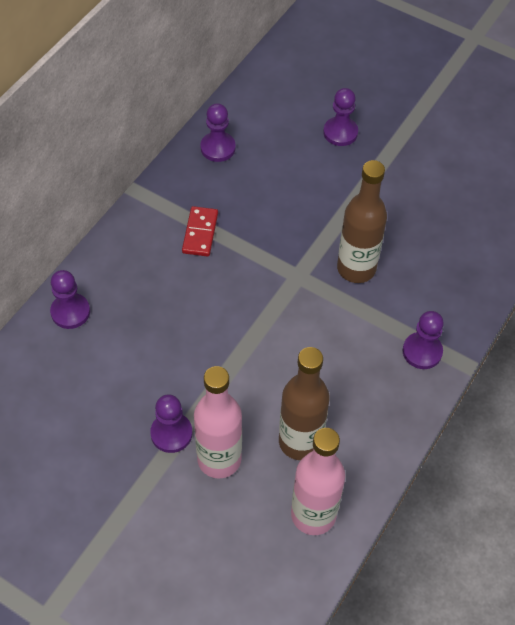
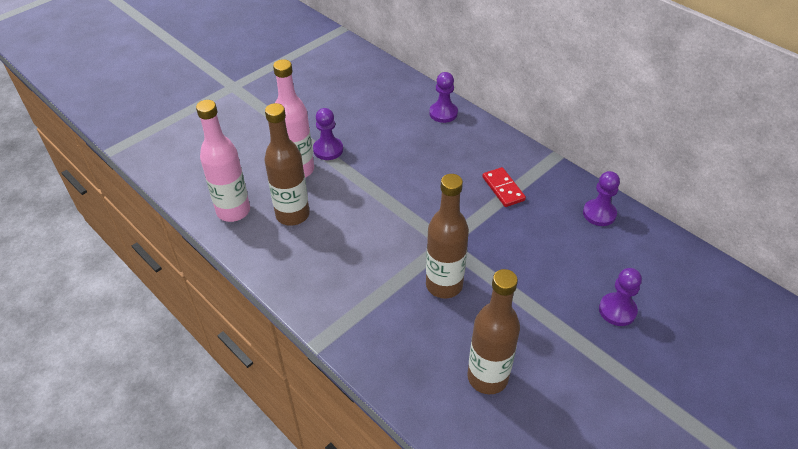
camera: 105 degrees right, 10 degrees down
(200, 233) = (503, 189): red domino -> red domino turned 45 degrees clockwise
(422, 351) = (342, 312): purple pawn -> none
(448, 220) = (487, 377): none -> brown bottle

